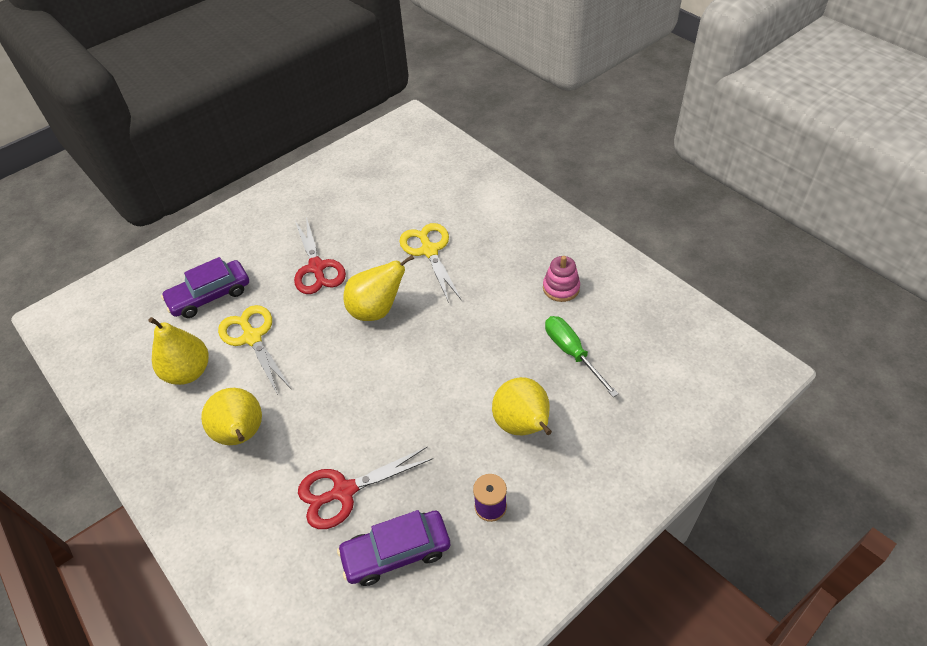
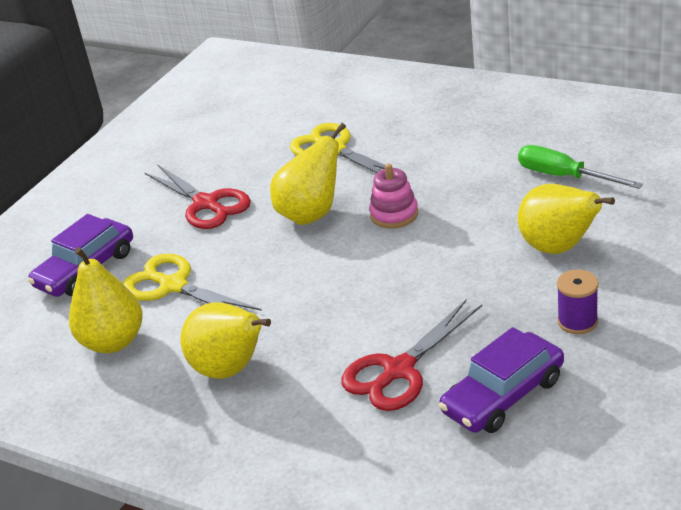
camera: 20 degrees left, 15 degrees down
(561, 288) = (509, 132): pink stacking toy -> pink stacking toy (394, 214)

